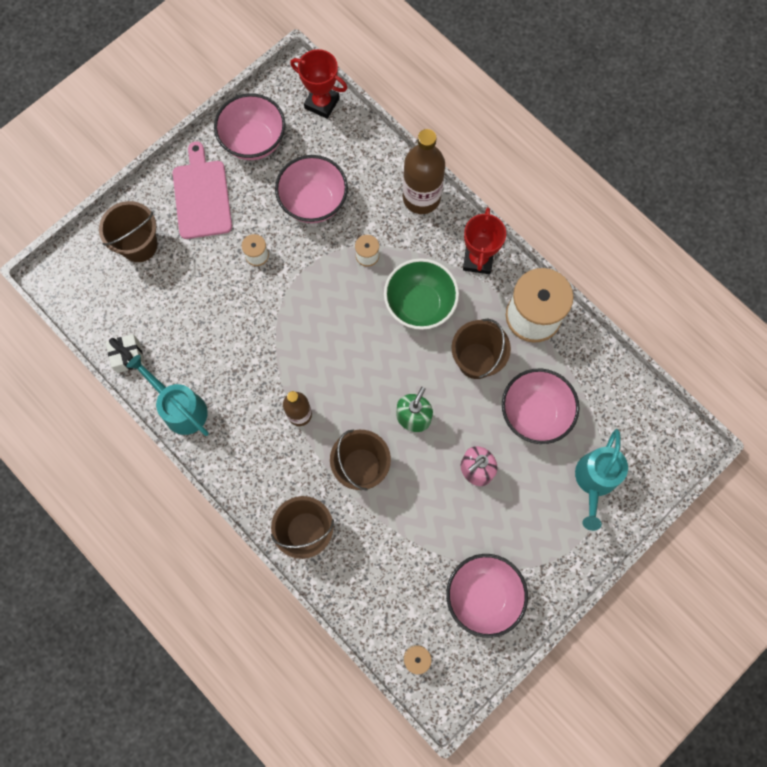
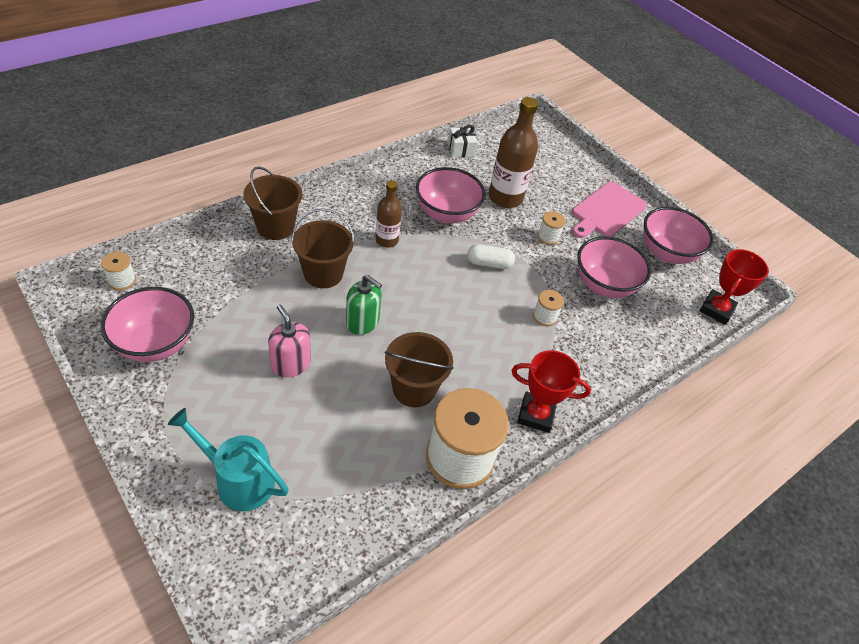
camera: 90 degrees right, 25 degrees down
(139, 245) = (560, 168): brown bucket -> none
(180, 408) = (410, 170): turquoise watering can -> none
(202, 196) = (607, 211): pink cutting board -> pink cutting board turned 135 degrees clockwise
(309, 310) = (489, 263): none -> white capsule
(420, 305) = (486, 350): green bowl -> none
(421, 198) = (612, 375): brown bottle -> brown bottle (505, 198)
(534, 413) = (339, 433): pink bowl -> pink bowl (446, 214)

